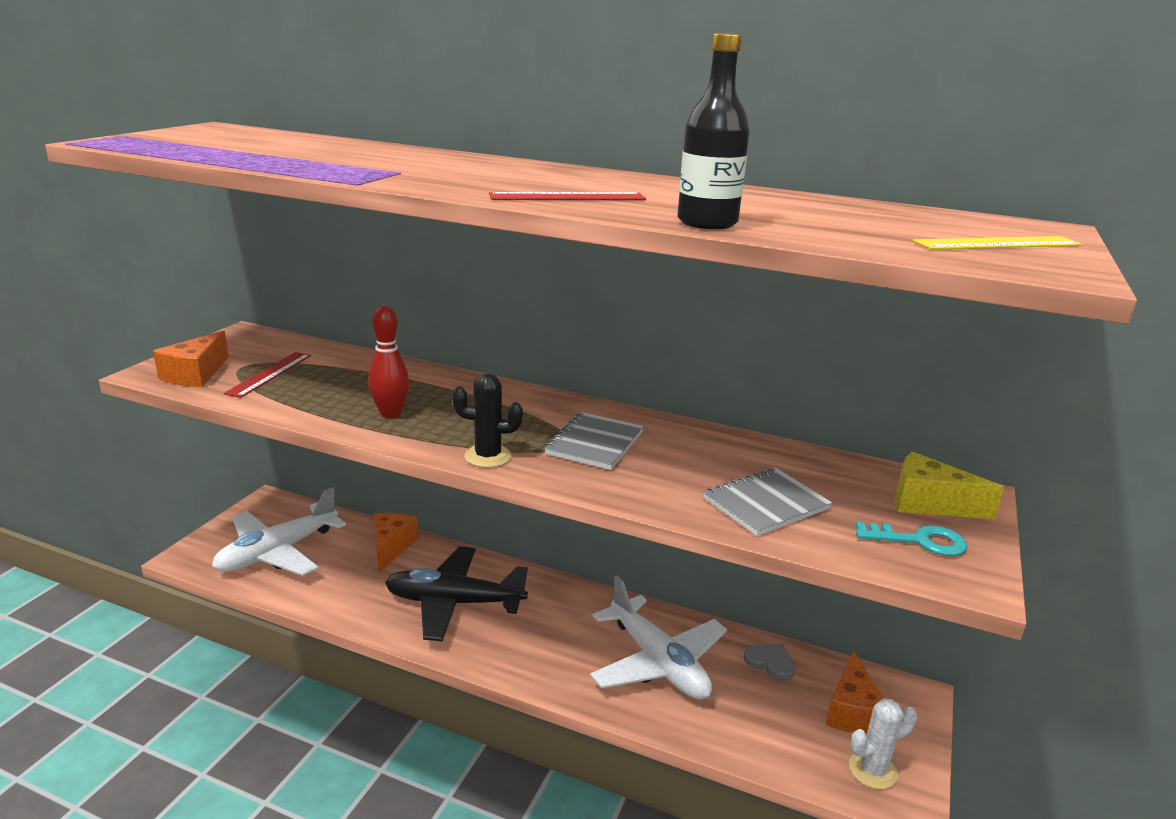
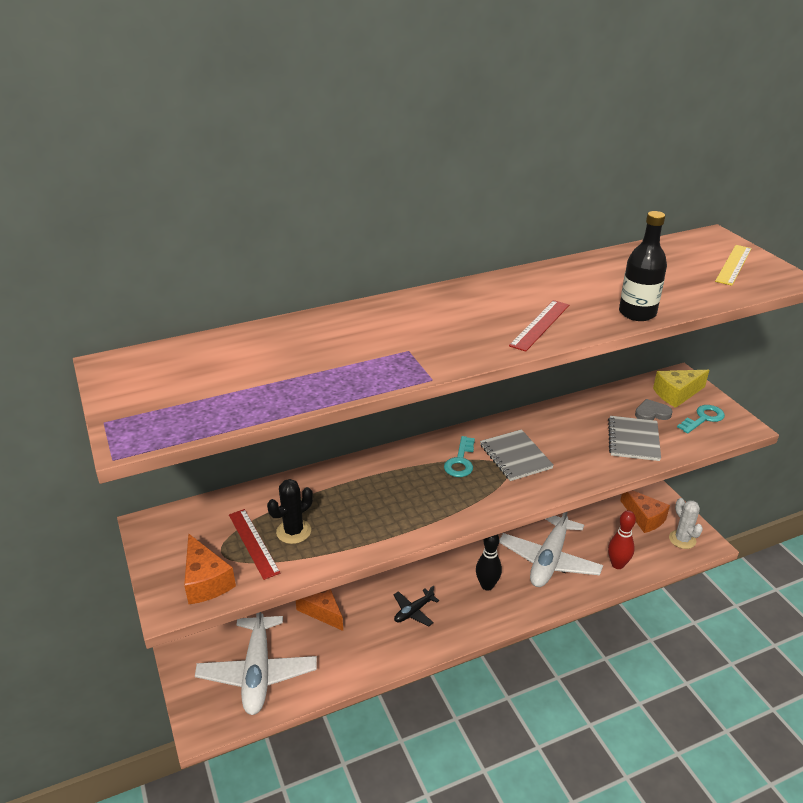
camera: 45 degrees left, 10 degrees up
(390, 414) = (389, 515): red bowling pin -> red bowling pin (617, 564)
(454, 603) = (413, 611): black plane -> black plane, size x0.48
(488, 456) = (490, 503): black cactus -> black cactus (293, 531)
(535, 418) = (460, 461): none -> turquoise key
(554, 634) = (487, 585): none -> black bowling pin
(657, 662) = (549, 560): white plane -> white plane turned 105 degrees clockwise
(770, 663) = (588, 520): grey heart -> grey heart (652, 413)
(872, 770) = (682, 539): white cactus -> white cactus turned 45 degrees counterclockwise

